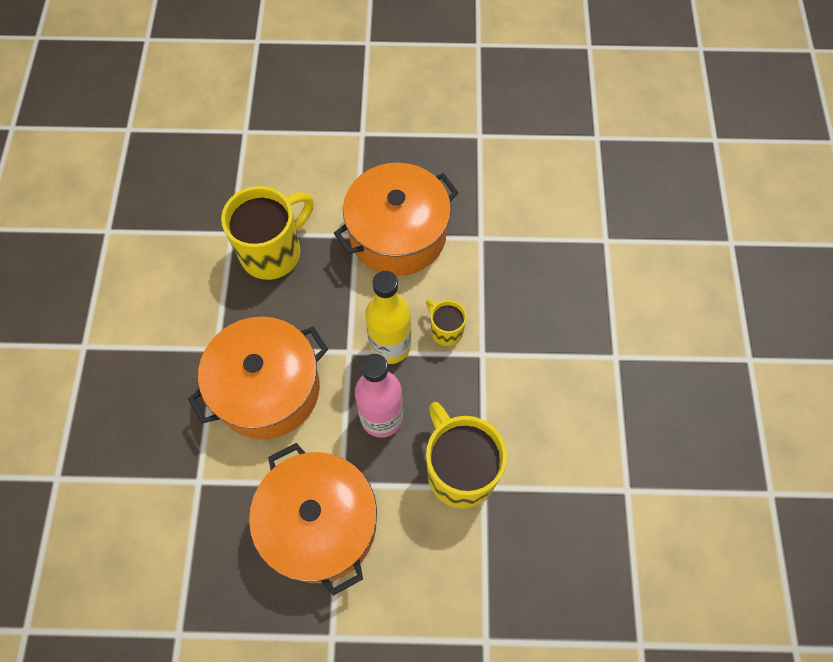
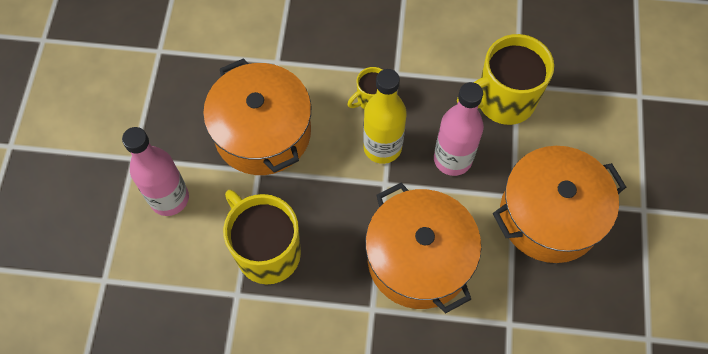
camera: 85 degrees left, 0 degrees up
(323, 167) = (169, 198): none -> pink bottle

